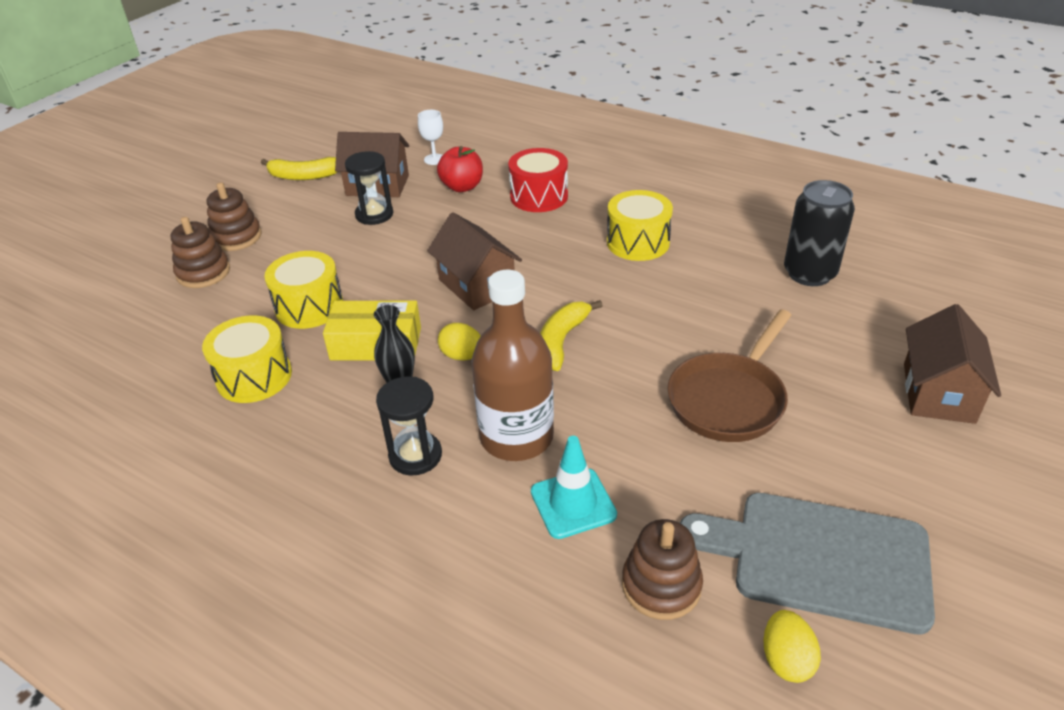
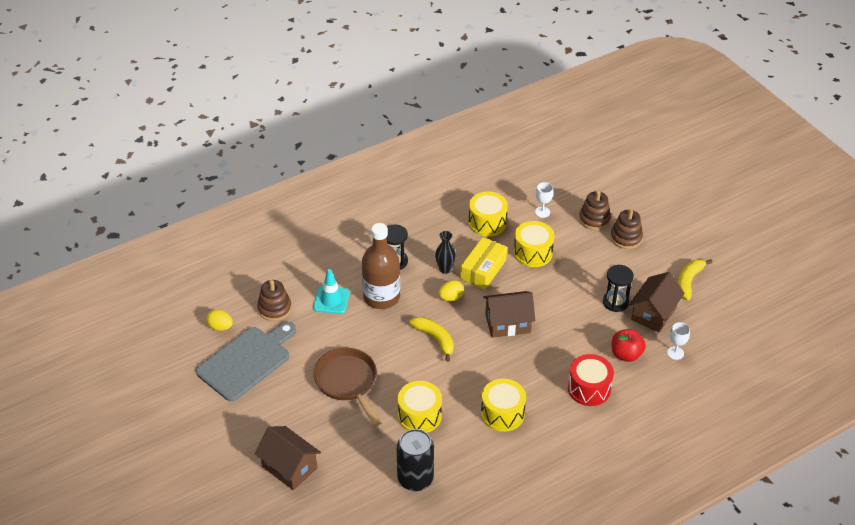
camera: 115 degrees right, 5 degrees up
(203, 326) = (542, 212): none -> white goblet
(712, 305) = (419, 416): none -> yellow drum

